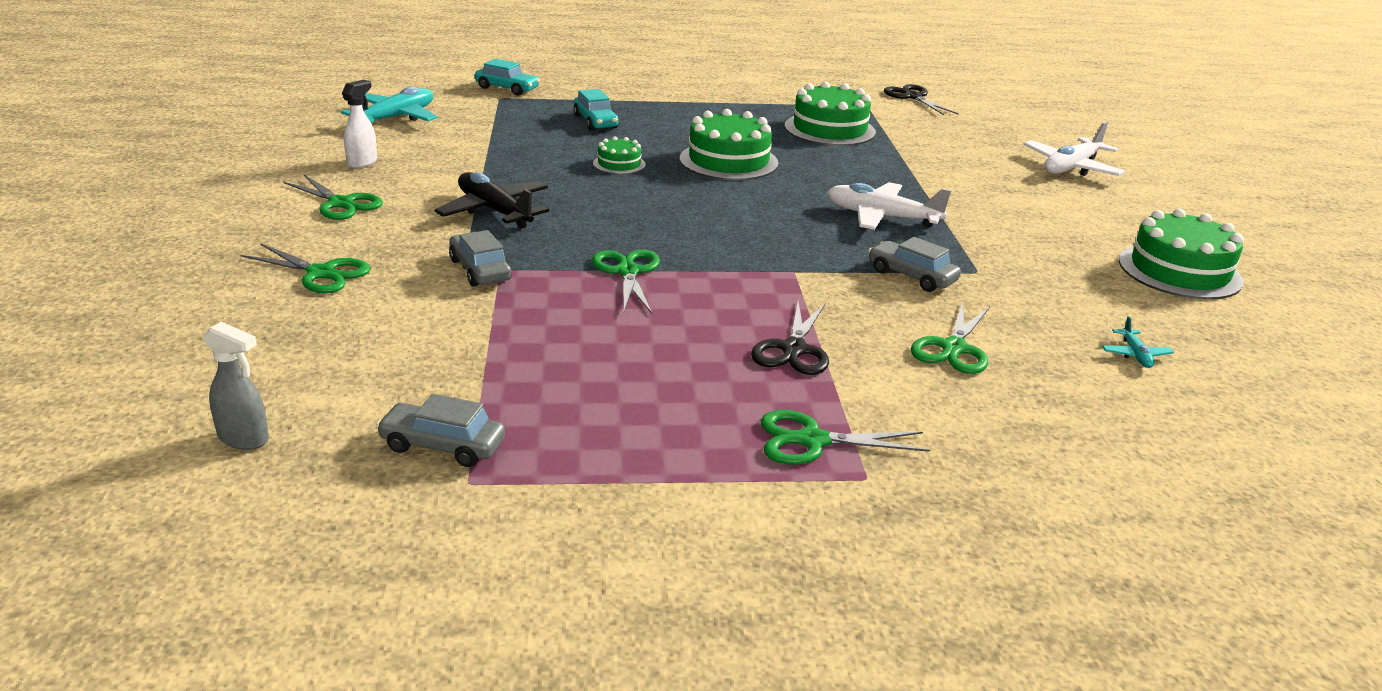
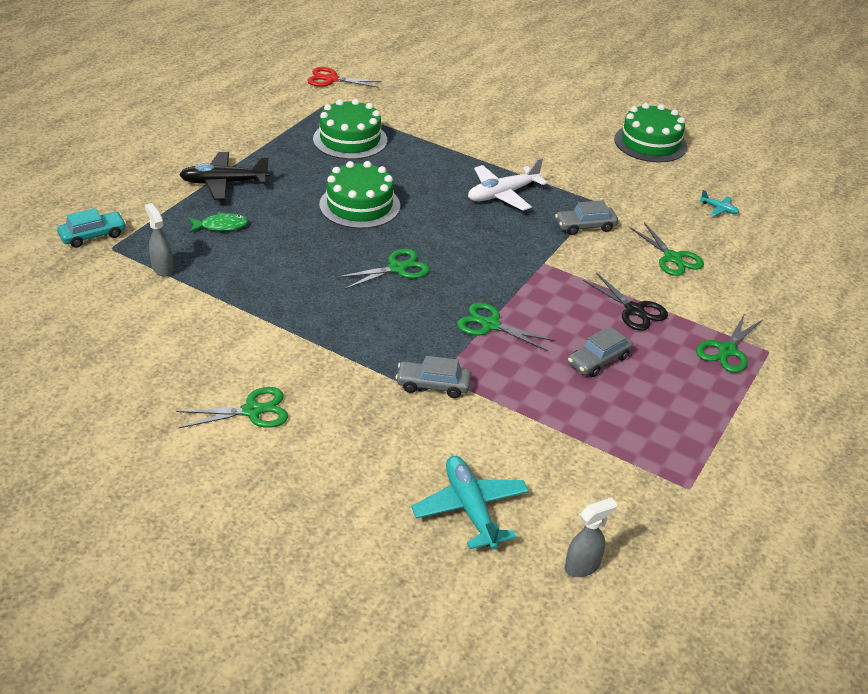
camera: 55 degrees left, 10 degrees up
(321, 273) = (372, 461): green scissors -> green scissors (397, 268)
(362, 162) = (177, 371): white spray bottle -> none
(395, 118) = (92, 319): turquoise plane -> turquoise plane (470, 509)
(442, 445) = (645, 484): grey car -> grey car (598, 360)
(494, 211) = (342, 341): black plane -> black plane (224, 183)
(499, 120) = (162, 268): none -> grey spray bottle
(595, 122) = (221, 226): turquoise car -> green fish
(619, 164) = (315, 252): green cake -> none
(913, 97) = (331, 79): black scissors -> red scissors
(1071, 167) = (500, 94): white plane -> none

